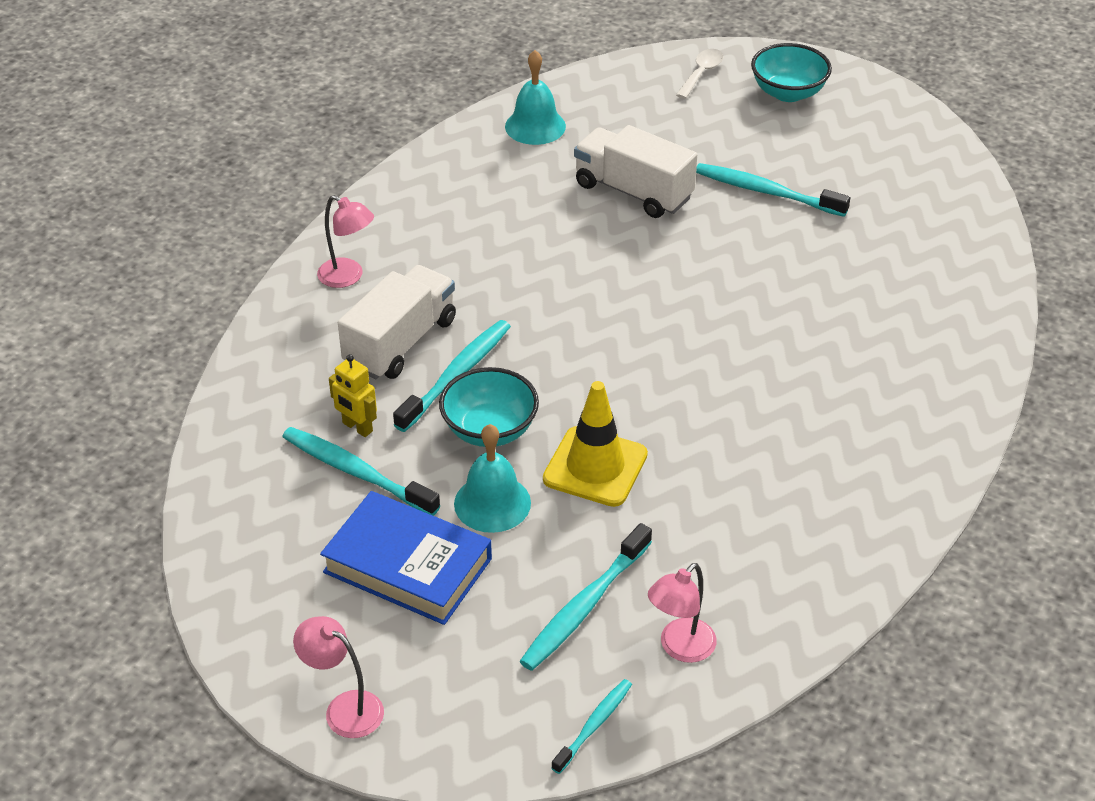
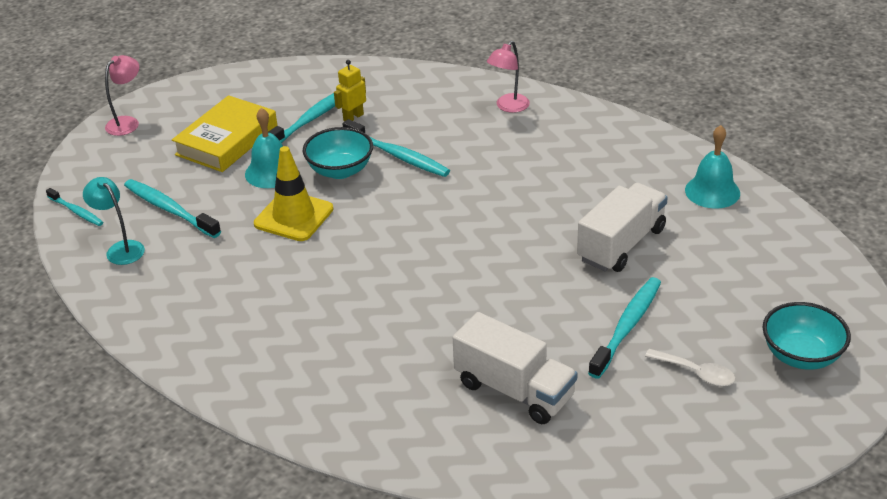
camera: 95 degrees right, 5 degrees down
(400, 343) = (435, 131): white truck -> white truck (514, 390)
(407, 566) = (226, 140): blue book -> yellow book
(680, 648) = (121, 249): pink lamp -> turquoise lamp
(701, 73) = (822, 295): white spoon -> white spoon (696, 373)

